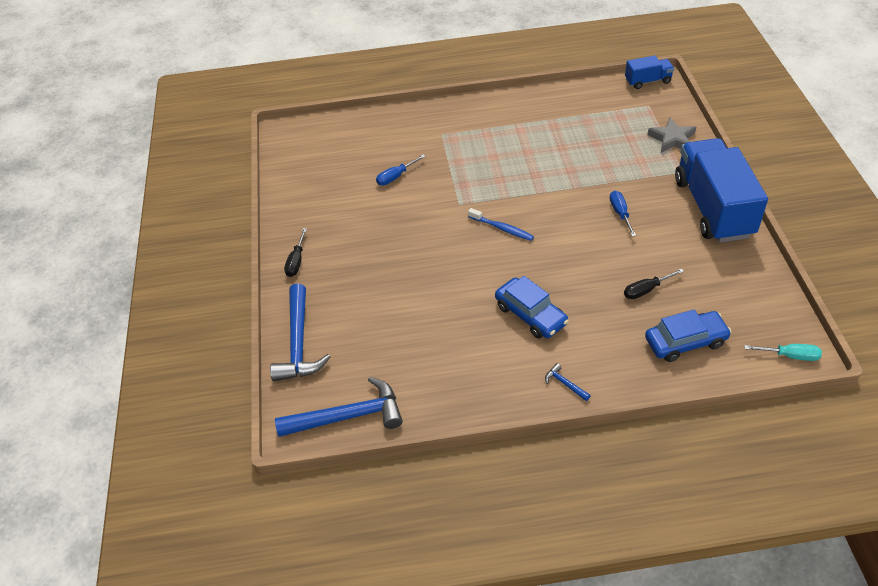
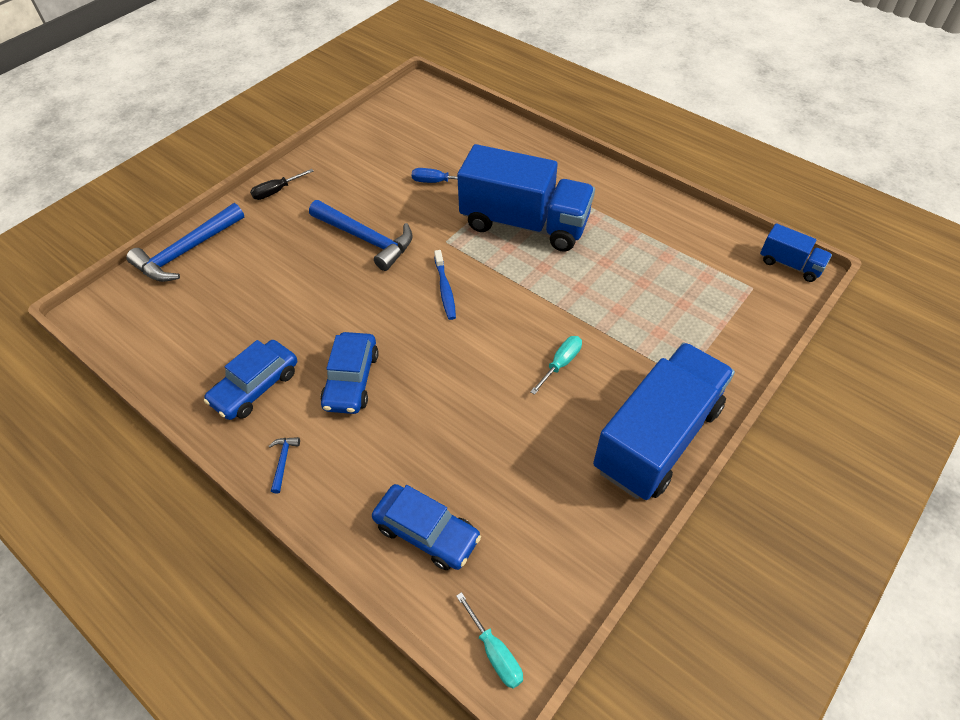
camera: 45 degrees right, 5 degrees up
(348, 416) = (129, 333): blue hammer -> blue hammer (366, 239)
(483, 367) = (255, 386): none -> blue car
(487, 160) = (524, 223): none -> blue truck
(620, 213) = (560, 364): blue screwdriver -> turquoise screwdriver
(646, 290) = (470, 452): black screwdriver -> none
(672, 139) = (724, 338): grey star -> none

